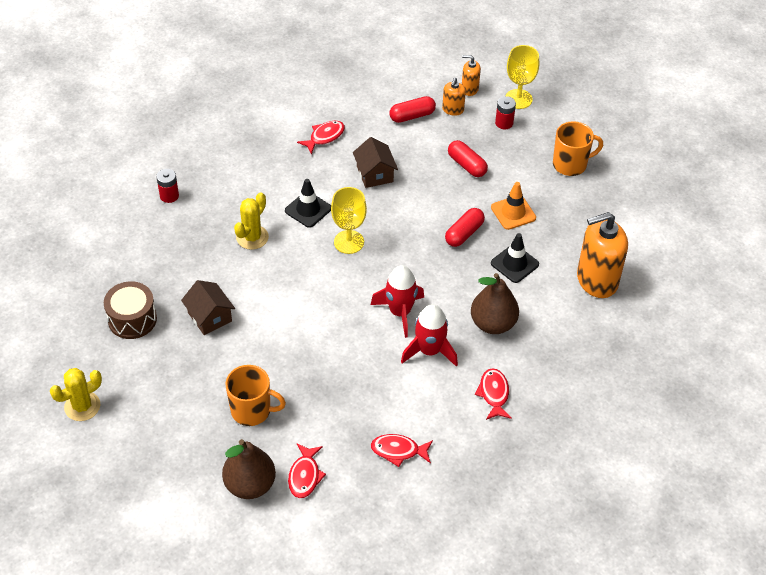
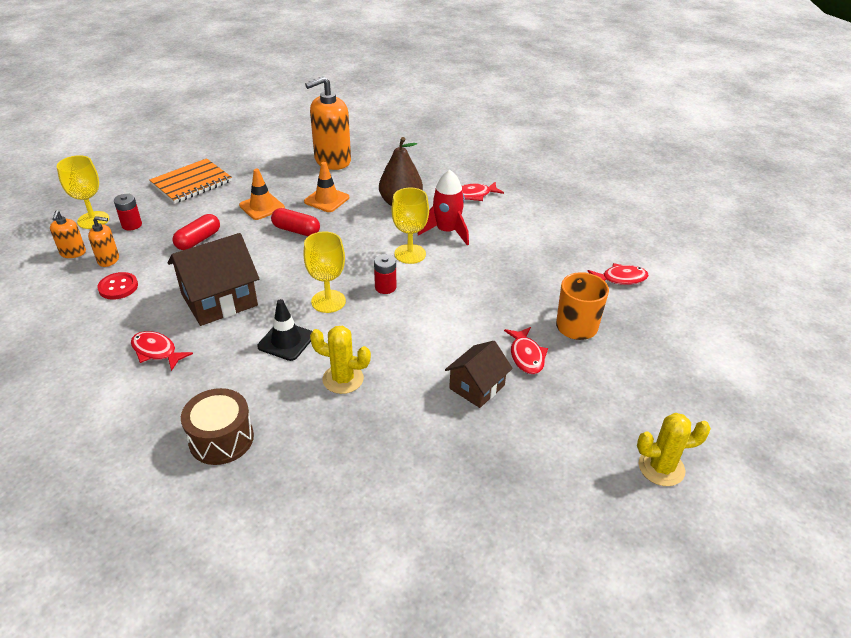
camera: 105 degrees left, 10 degrees down
(82, 406) = (661, 468): yellow cactus -> yellow cactus turned 45 degrees counterclockwise
(132, 319) = (513, 459): brown drum -> brown drum (221, 439)
(169, 196) = (288, 484): red battery -> red battery (385, 287)
(250, 485) = (654, 309): brown pear -> none
(375, 174) = (219, 300): brown house -> brown house, size x1.63
(398, 451) = (559, 233): red fish -> red fish (526, 356)
(400, 312) = (410, 254): red rocket -> yellow goblet
(412, 116) = (118, 287): red capsule -> red button
(514, 264) = (326, 200): black traffic cone -> orange traffic cone
(570, 164) = (191, 183): orange mug -> orange notebook
(596, 280) = (332, 160): orange soap dispenser -> orange soap dispenser turned 90 degrees clockwise

